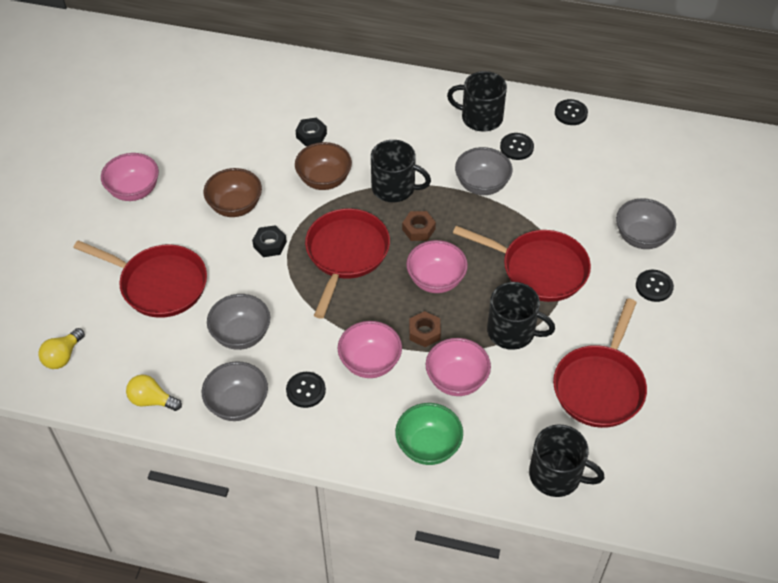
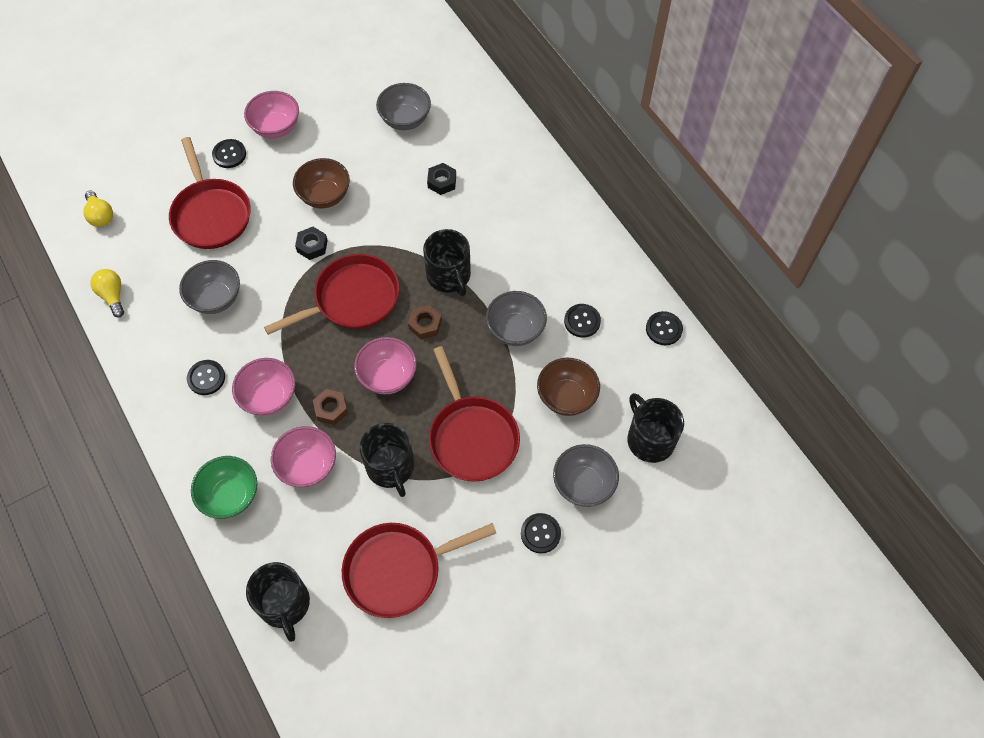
camera: 45 degrees right, 10 degrees up
(63, 356) = (100, 215): yellow light bulb -> yellow light bulb turned 105 degrees counterclockwise
(119, 235) = (229, 154): none -> black button
(238, 404) = (156, 347): grey bowl -> grey bowl (405, 120)
(324, 180) = (408, 226): brown bowl -> brown bowl (566, 397)
(480, 117) = (585, 272): black mug -> black mug (650, 439)

